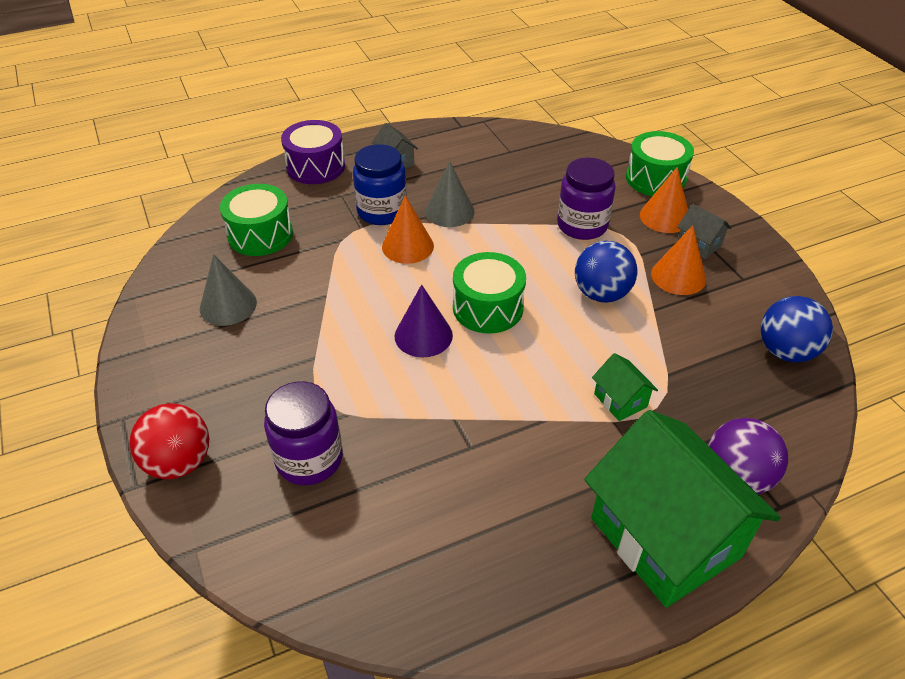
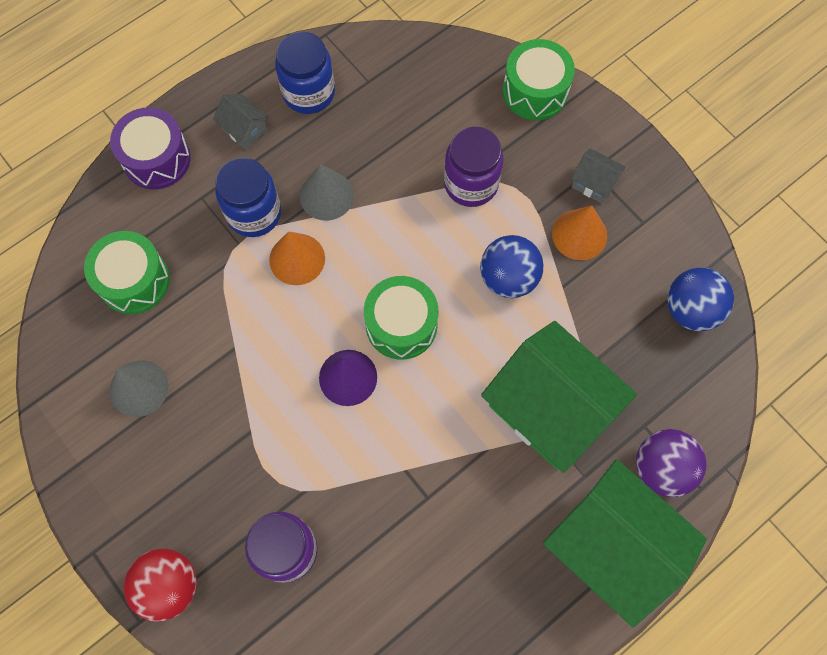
camera: 15 degrees left, 25 degrees up
(457, 150) = (309, 93): none -> blue jar
(620, 400) = (549, 409): green house -> green house, size x2.42
(665, 217) = (553, 150): orange cone -> none

